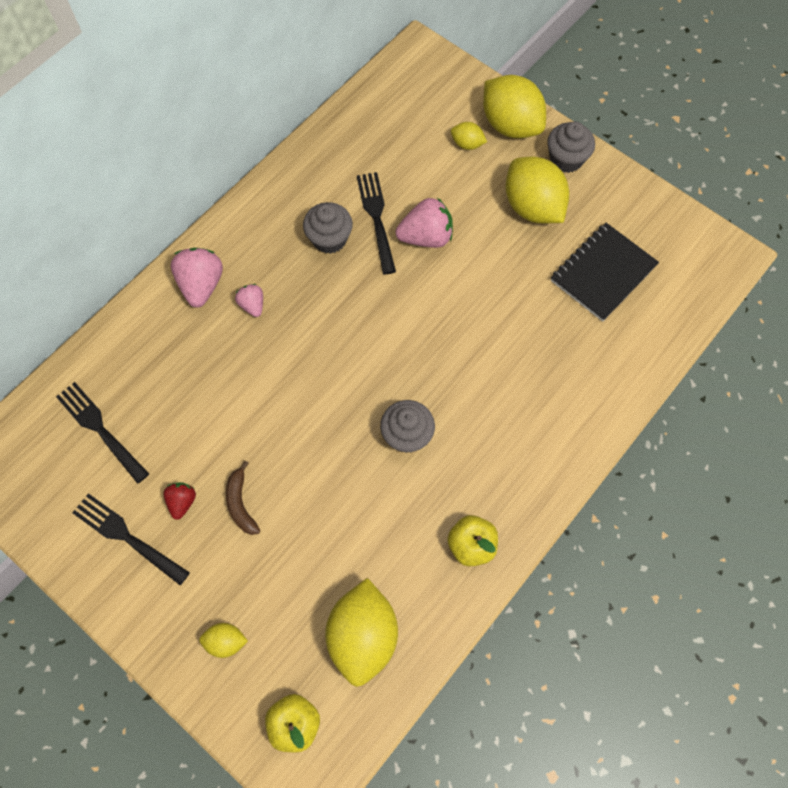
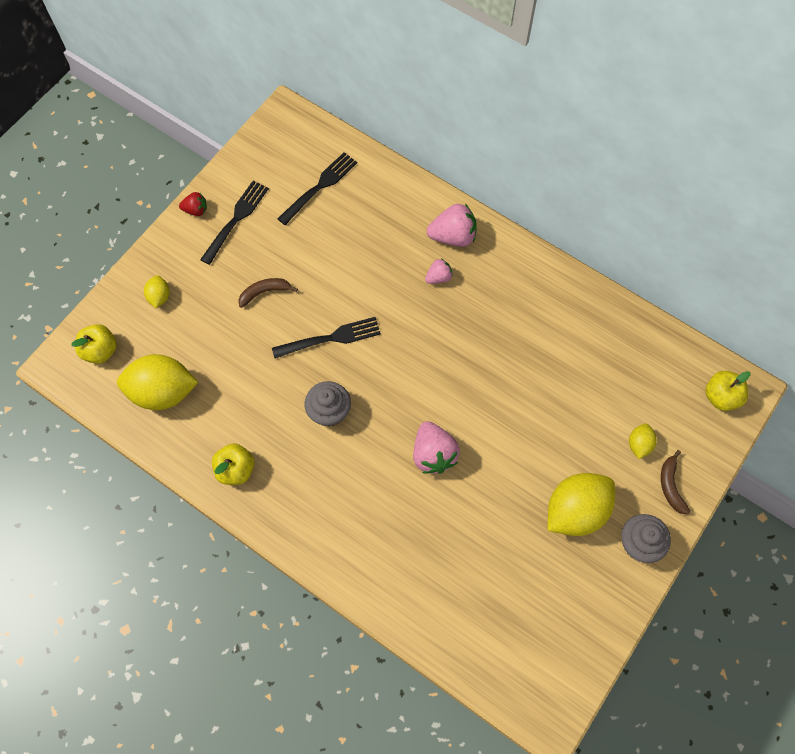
camera: 85 degrees right, 0 degrees up
(182, 502) = (264, 251): red strawberry -> red strawberry (196, 210)
(329, 239) = (512, 331): grey cupcake -> none
(377, 219) = (539, 369): black fork -> black fork (330, 338)
(423, 71) = (721, 397): none -> yellow apple
(426, 237) = (526, 413): pink strawberry -> pink strawberry (433, 454)
(510, 125) = (671, 486): yellow lemon -> brown banana
(603, 273) = (510, 581): black notebook -> none

